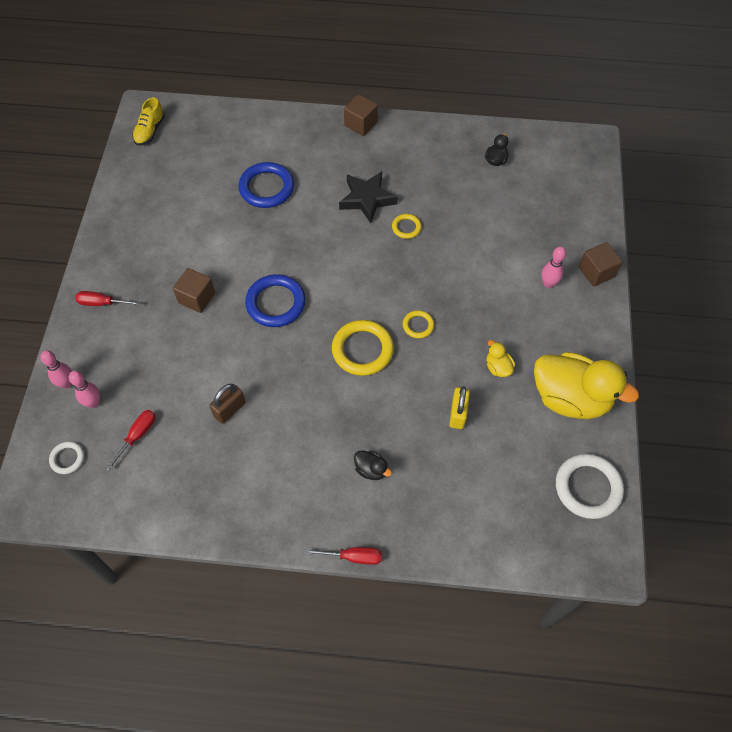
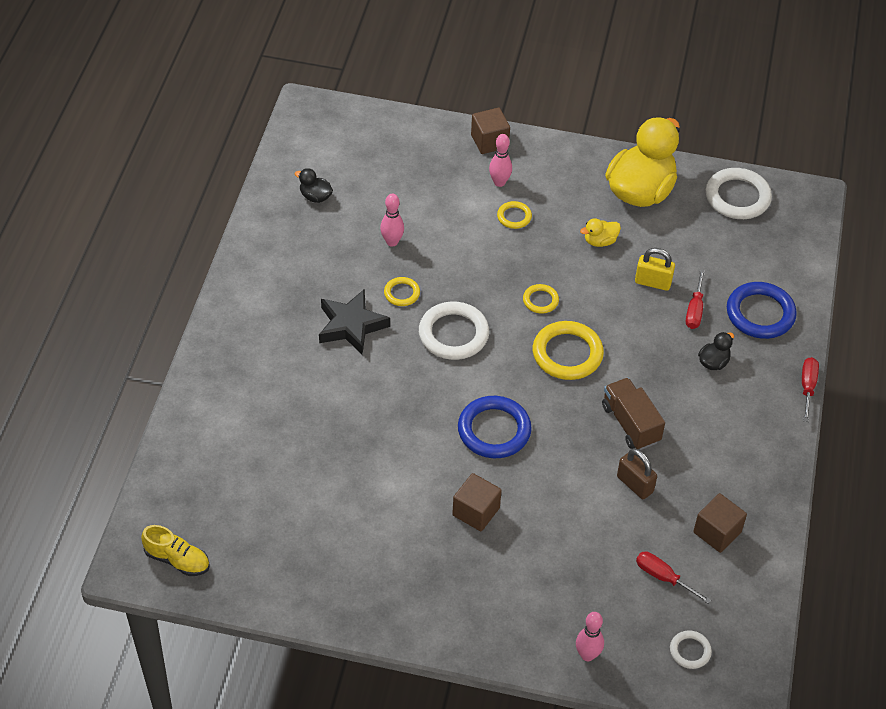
camera: 85 degrees left, 10 degrees down
(93, 403) = (617, 624): pink bowling pin -> pink bowling pin (392, 242)
(102, 303) = (470, 617): red screwdriver -> red screwdriver (694, 310)
(266, 188) = (312, 427): blue ring -> blue ring (760, 314)
(293, 403) = (630, 424): none -> brown truck
(361, 124) = (224, 318): brown cube -> brown cube (717, 532)
(370, 266) = (453, 334): none -> white ring
(510, 298) = (514, 217): none -> yellow ring

